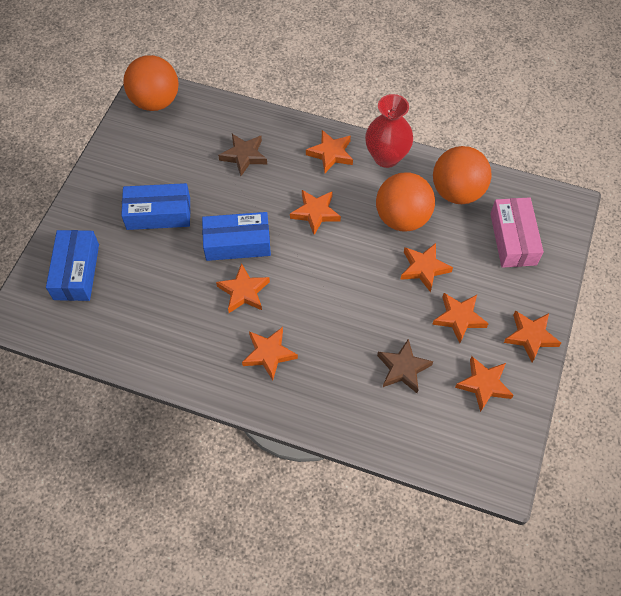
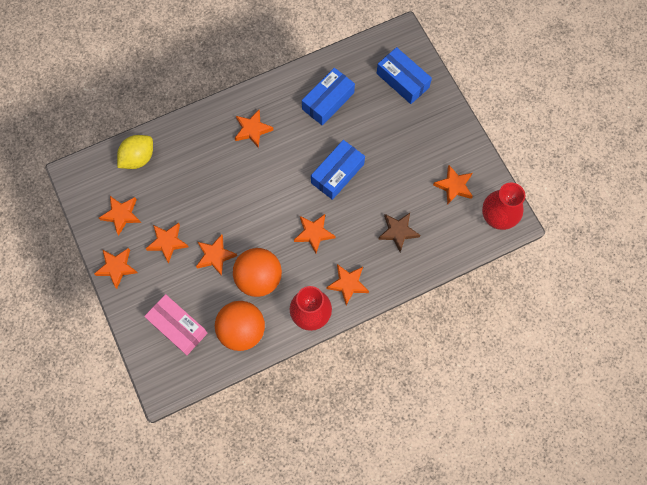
camera: 135 degrees right, 10 degrees up
(155, 101) = (497, 218): orange ball -> red vase
(158, 213) = (401, 150): blue box -> blue box (328, 101)
(244, 291) = (302, 150): orange star -> orange star (454, 186)
(403, 368) = (173, 185): brown star -> none
(415, 430) = (138, 158): none -> yellow lemon

